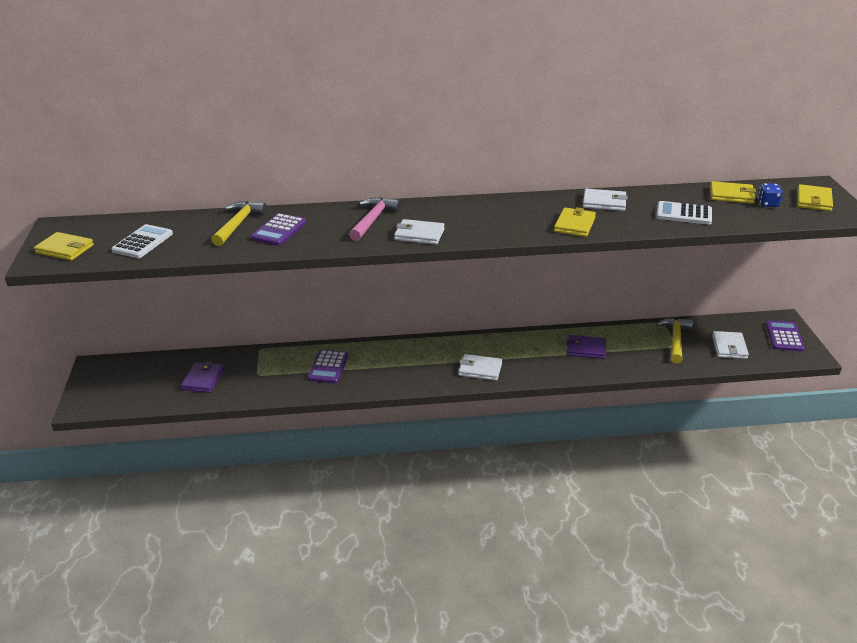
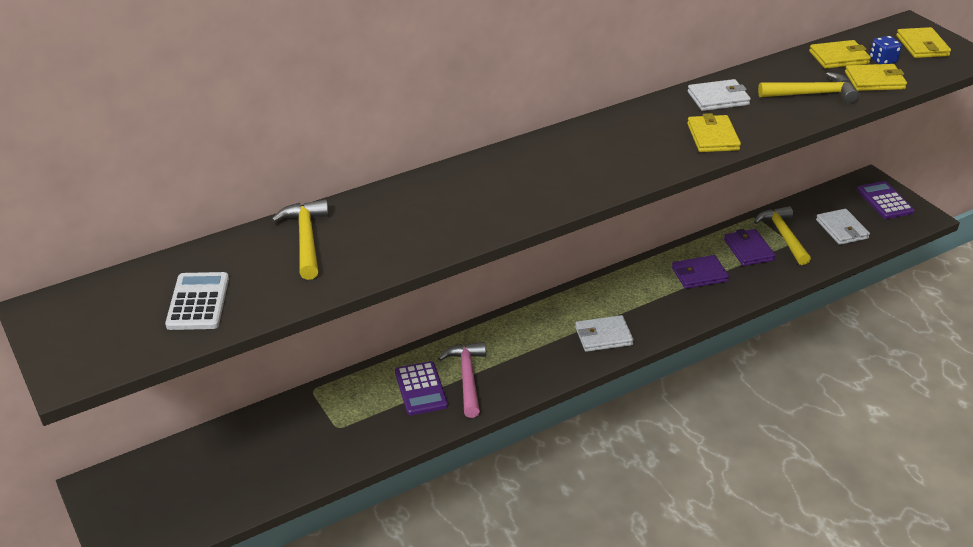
camera: 25 degrees left, 5 degrees up
(65, 249) = (91, 344): yellow wallet -> yellow wallet (874, 81)
(203, 379) = (269, 457): purple wallet -> purple wallet (748, 250)
(279, 230) = (370, 235): purple calculator -> none
(373, 220) = (475, 188): pink hammer -> pink hammer (467, 378)
(419, 235) = (551, 195): white wallet -> none
(684, 214) = (812, 94): white calculator -> yellow hammer

